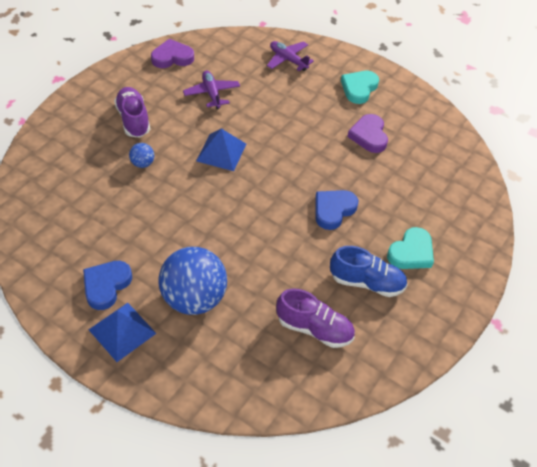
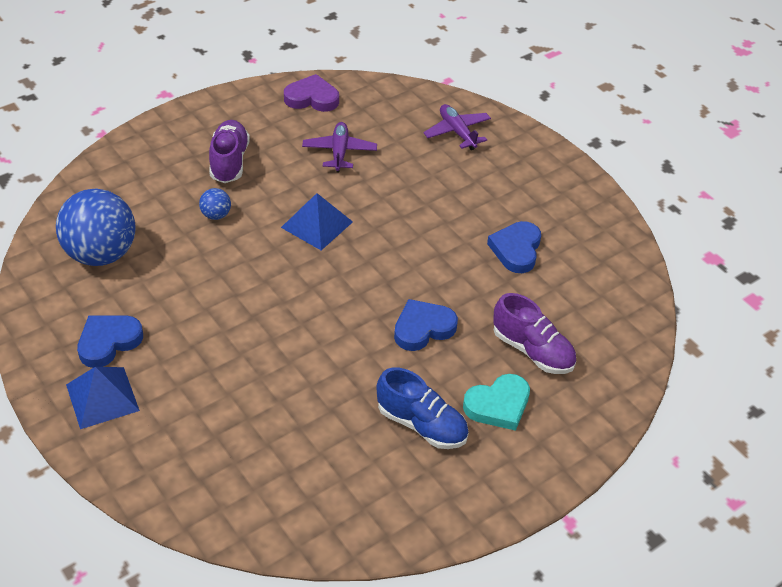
camera: 20 degrees right, 5 degrees down
(194, 298) = (201, 384): blue ball -> blue ball (101, 254)
(314, 328) = (328, 459): purple shoe -> purple shoe (532, 350)
(359, 88) = (533, 188): turquoise heart -> none
(369, 136) = (516, 250): purple heart -> blue heart

